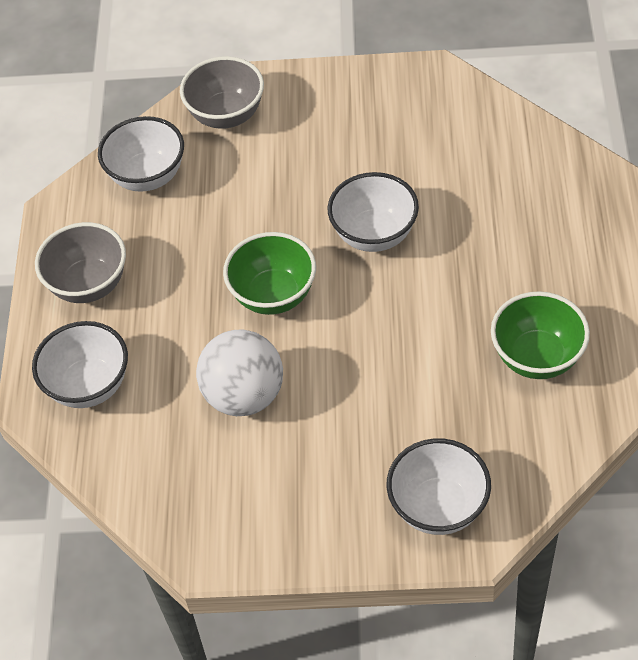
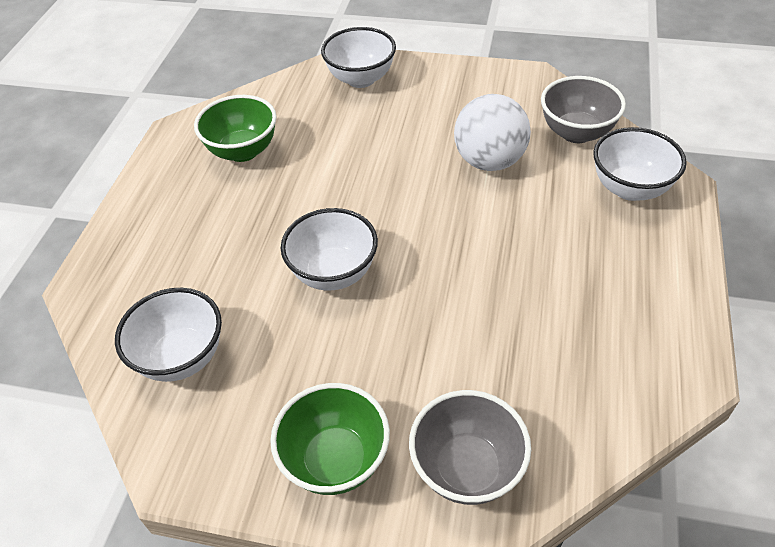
camera: 170 degrees left, 5 degrees down
(89, 284) = (640, 277): grey bowl -> grey bowl (576, 133)
(148, 176) = (578, 396): white bowl -> white bowl (181, 357)
(273, 295) = (449, 234): green bowl -> green bowl (335, 460)

